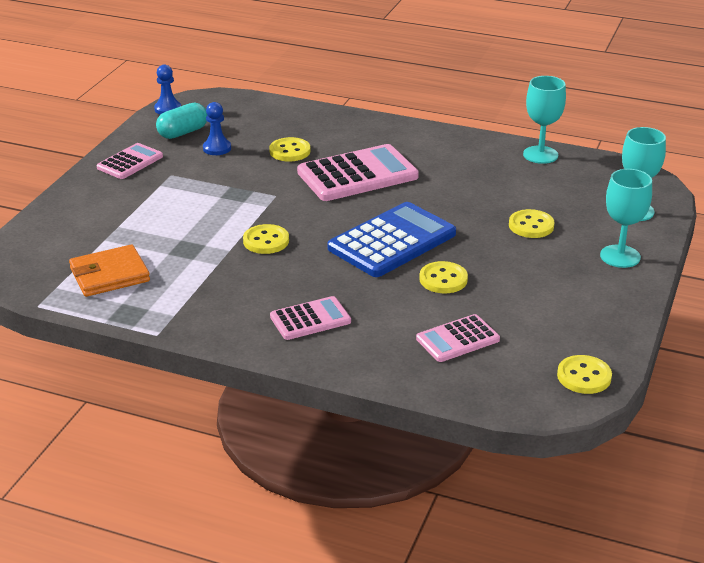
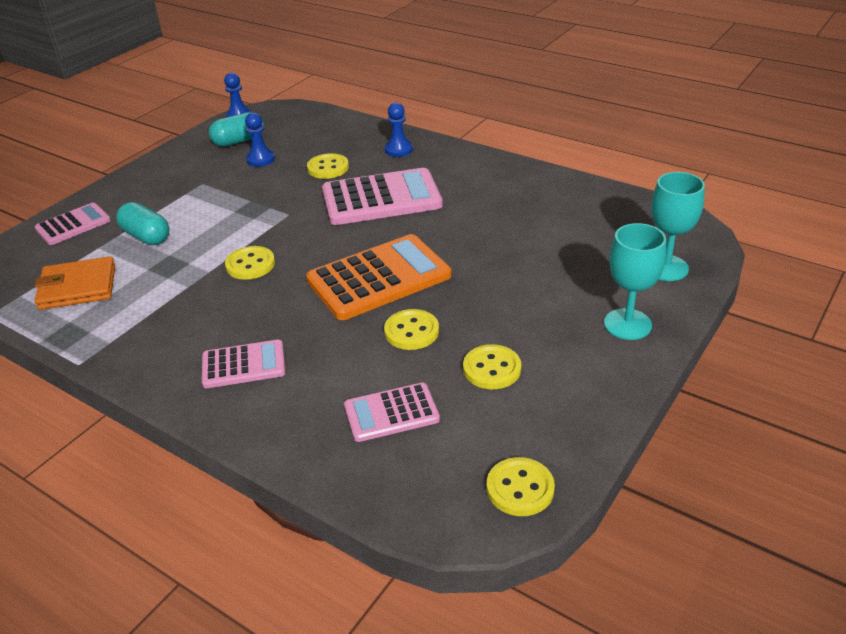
camera: 15 degrees right, 5 degrees up
(130, 162) = (172, 167): pink calculator -> pink calculator (73, 225)
(147, 226) = (146, 236): none -> turquoise capsule
(350, 130) = (398, 150): none -> blue pawn
(392, 241) = (379, 278): blue calculator -> orange calculator
(531, 226) = (539, 274): yellow button -> yellow button (492, 369)
(540, 155) = (584, 191): turquoise goblet -> none

